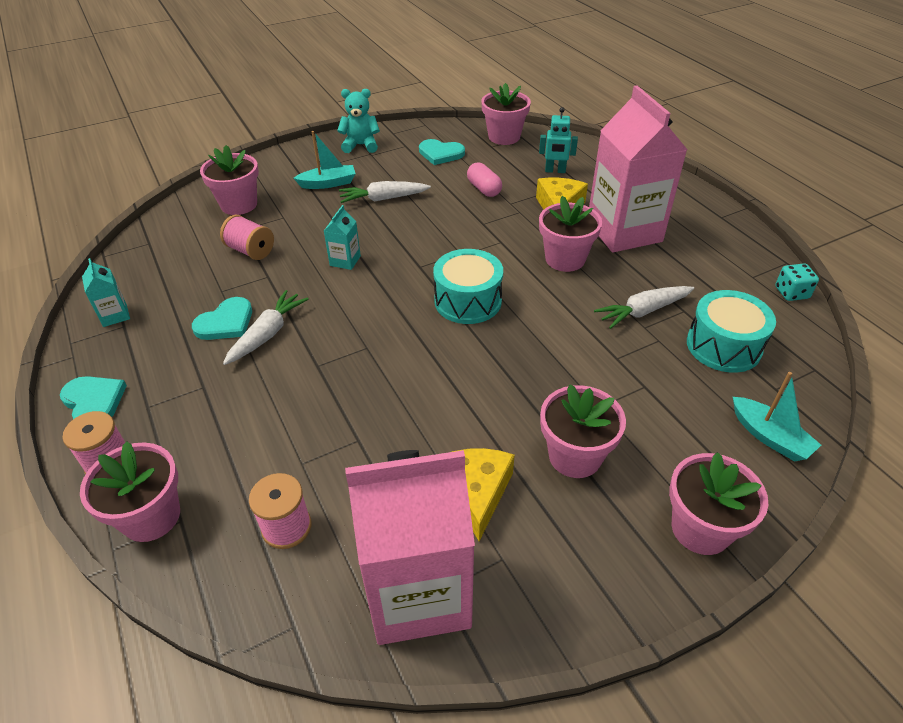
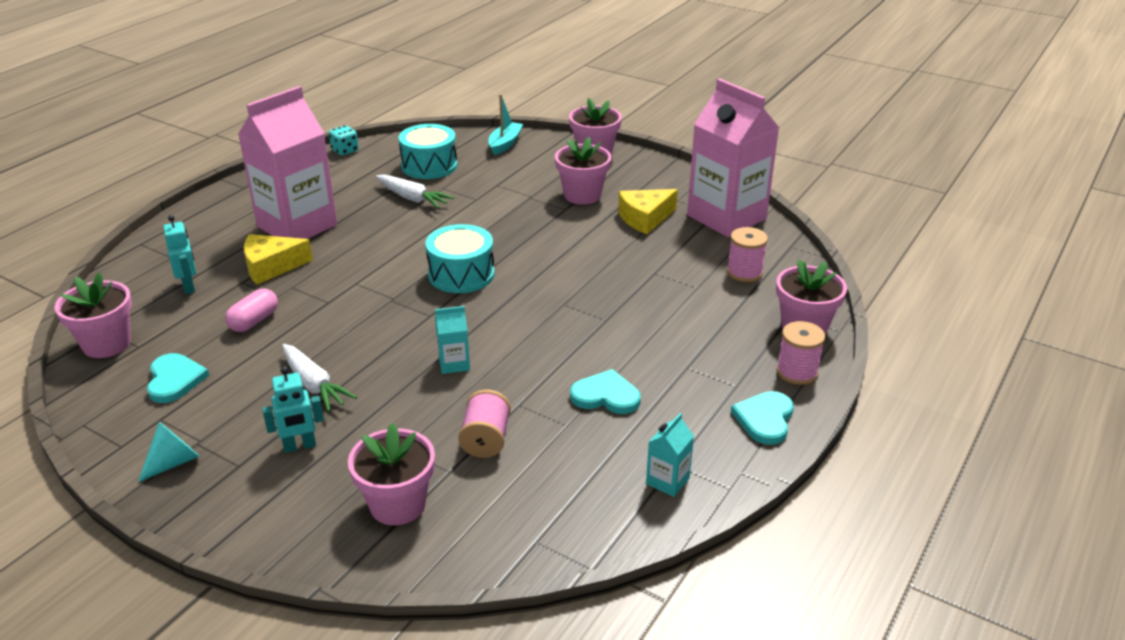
camera: 120 degrees left, 10 degrees down
(267, 334) = (596, 362): white carrot -> none
(328, 183) = (299, 446): turquoise boat -> turquoise robot
(361, 145) = (174, 462): turquoise teddy bear -> turquoise cone
(565, 259) = (362, 244): pink flower pot -> none

